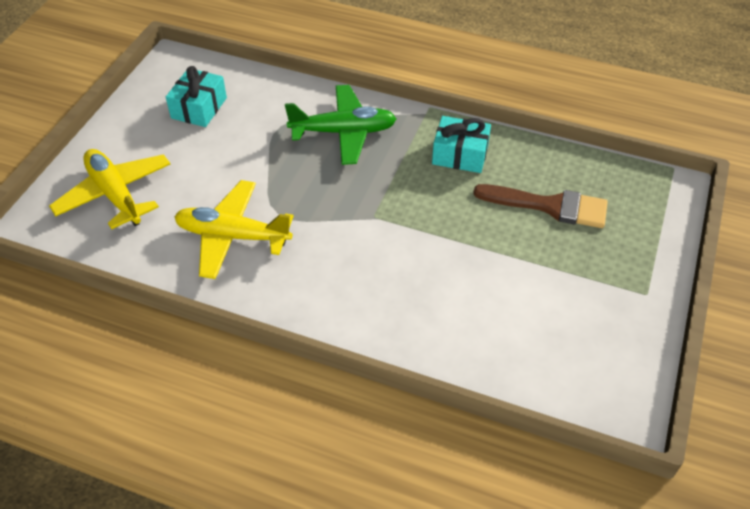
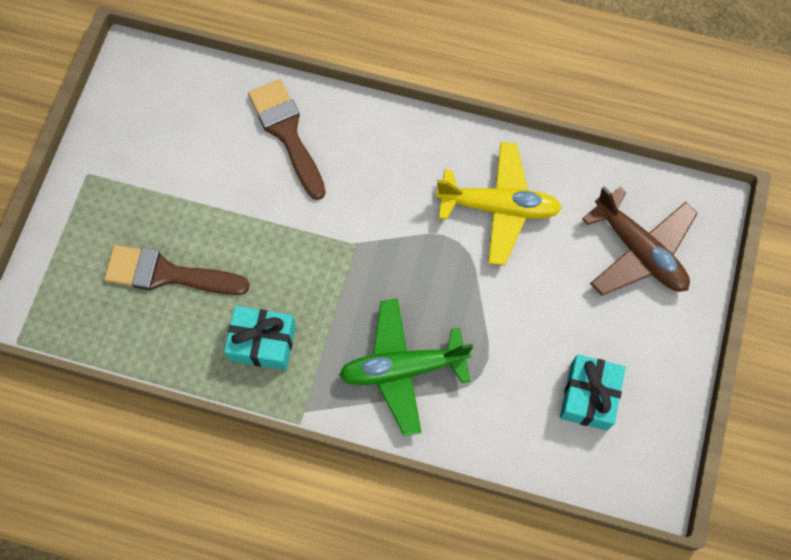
camera: 175 degrees right, 20 degrees up
(115, 195) = (639, 251): yellow plane -> brown plane
(438, 317) = (287, 133): none -> brown brush

